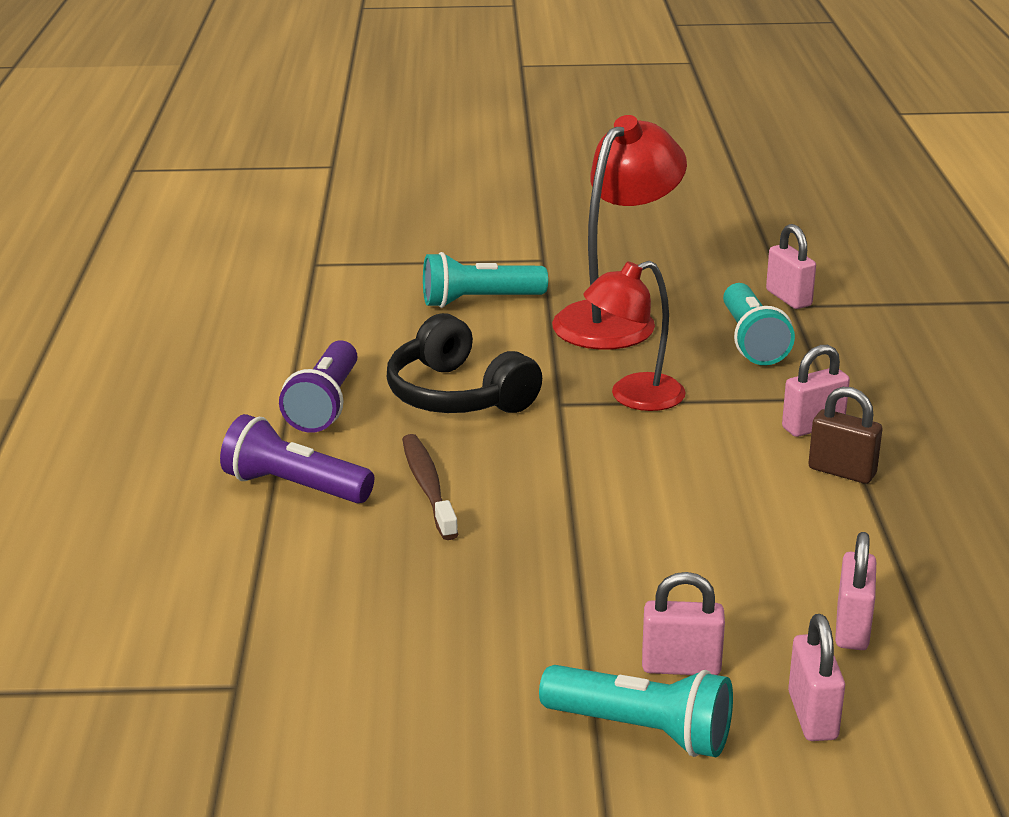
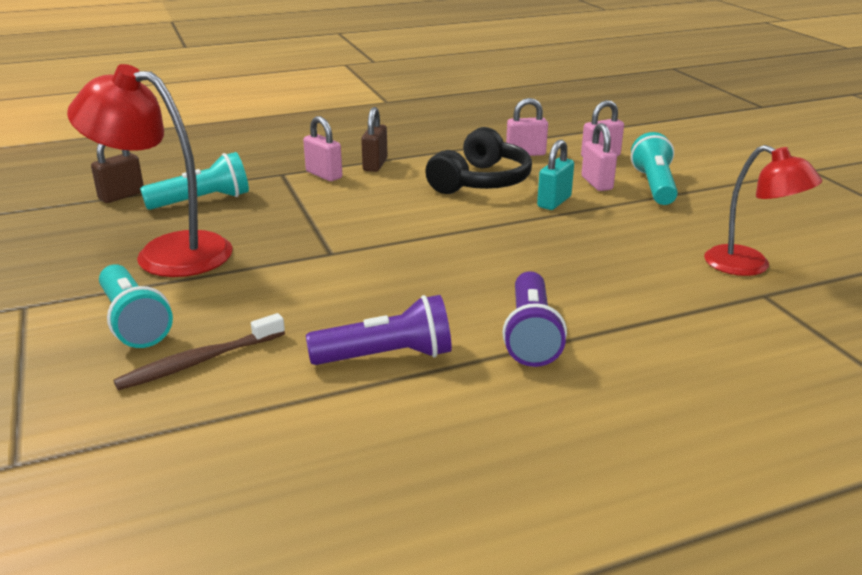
camera: 110 degrees left, 0 degrees up
(428, 487) = (486, 280): brown toothbrush -> brown toothbrush (199, 361)
(458, 395) = (337, 295): black headphones -> black headphones (481, 181)
(624, 599) = (554, 202): none -> turquoise padlock
(634, 397) = (308, 229): red lamp -> red lamp (749, 266)
(788, 298) = (121, 196): pink padlock -> brown padlock

